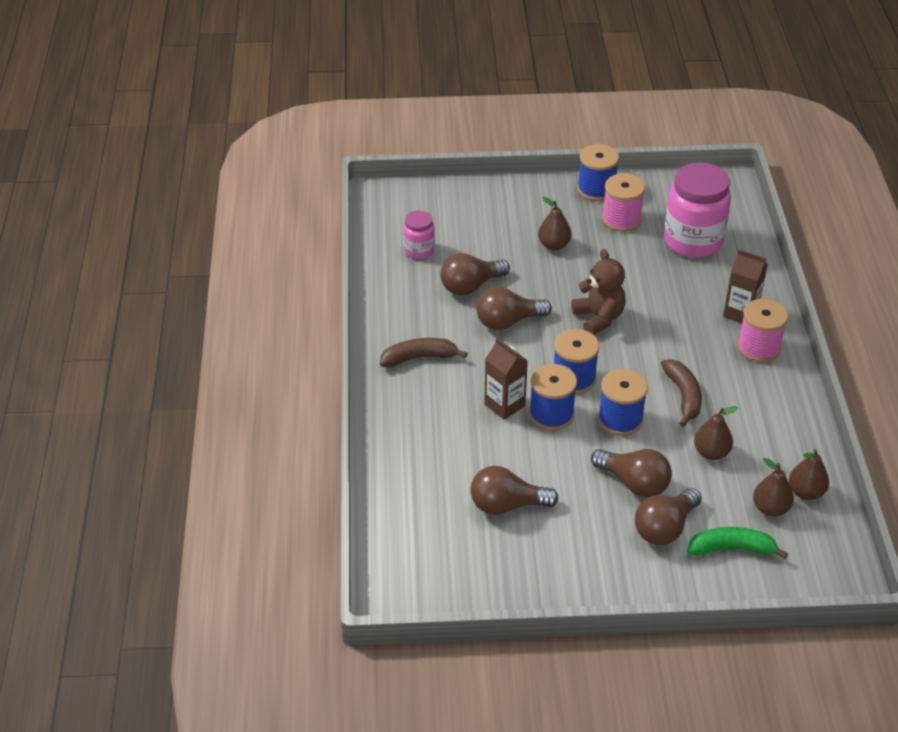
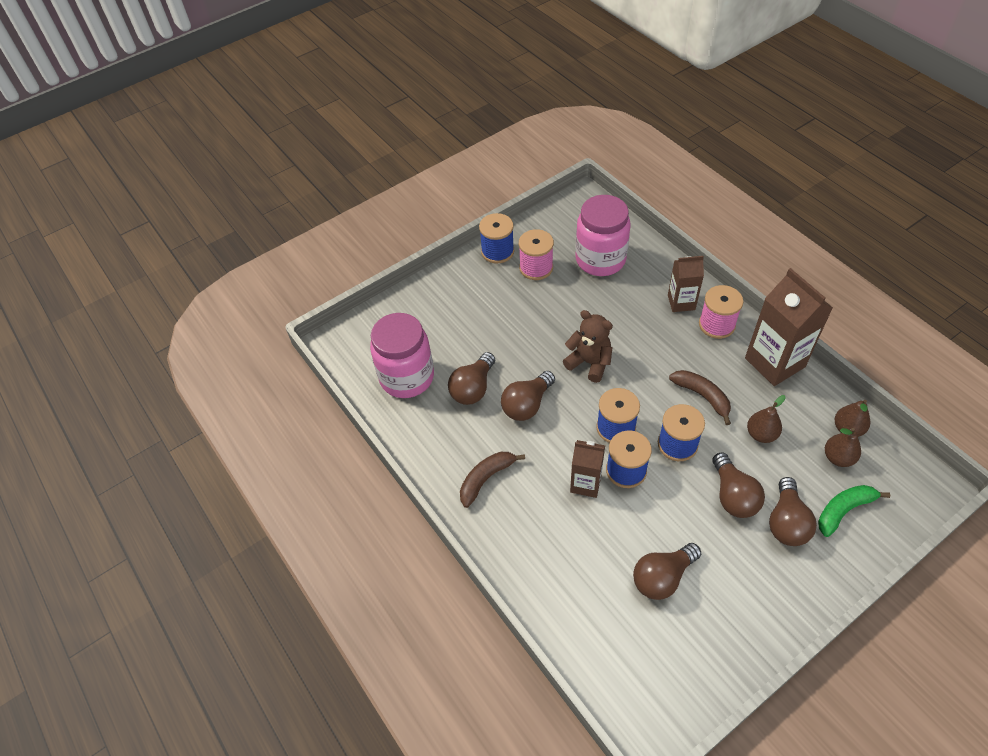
camera: 30 degrees left, 10 degrees up
(419, 250) = (407, 377): pink jar -> pink jar, size x1.96
(554, 245) = (505, 316): brown pear -> none
(634, 483) = (733, 495): brown light bulb -> brown light bulb turned 75 degrees clockwise
(787, 405) = (774, 362): none -> brown carton

